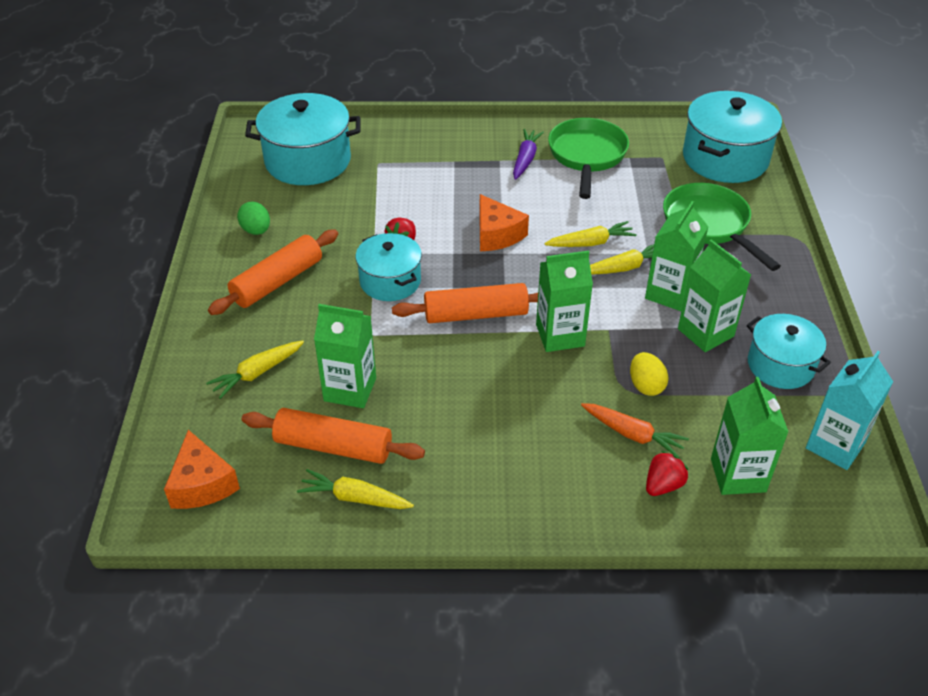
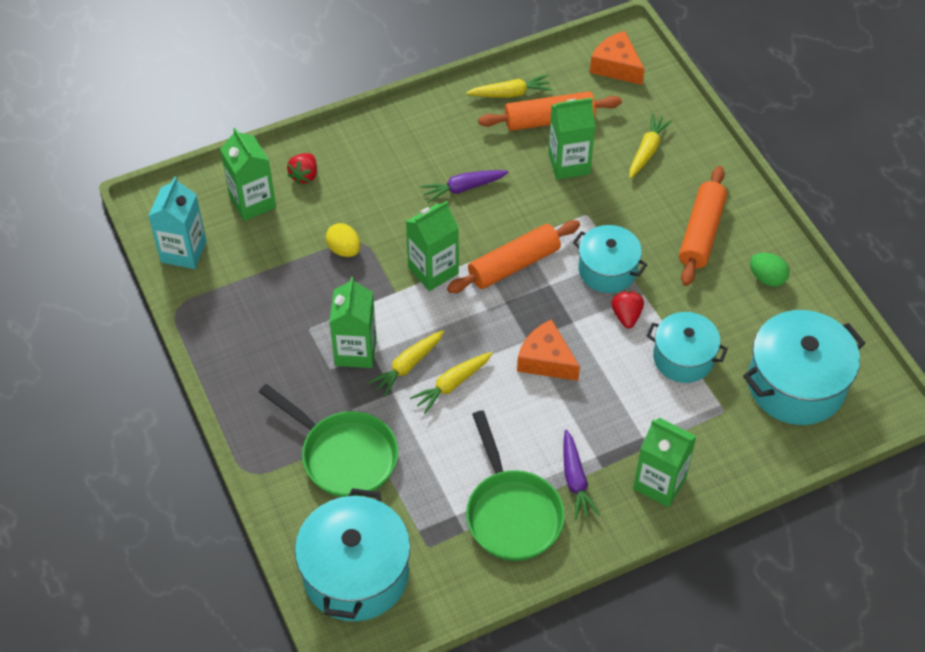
camera: 155 degrees right, 10 degrees up
(481, 404) = (463, 188): none -> purple carrot
(632, 434) = (340, 205): orange carrot -> none
(705, 332) = (311, 320): green carton -> green carton (659, 483)
(780, 365) = (239, 310): turquoise pot -> turquoise pot (683, 358)

